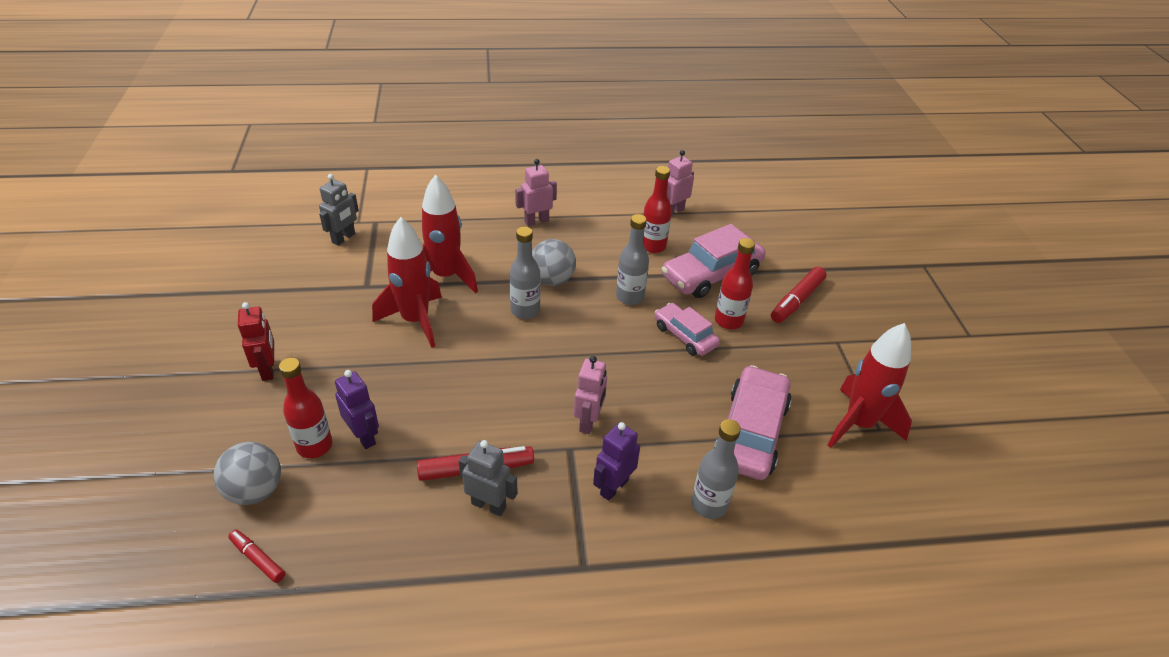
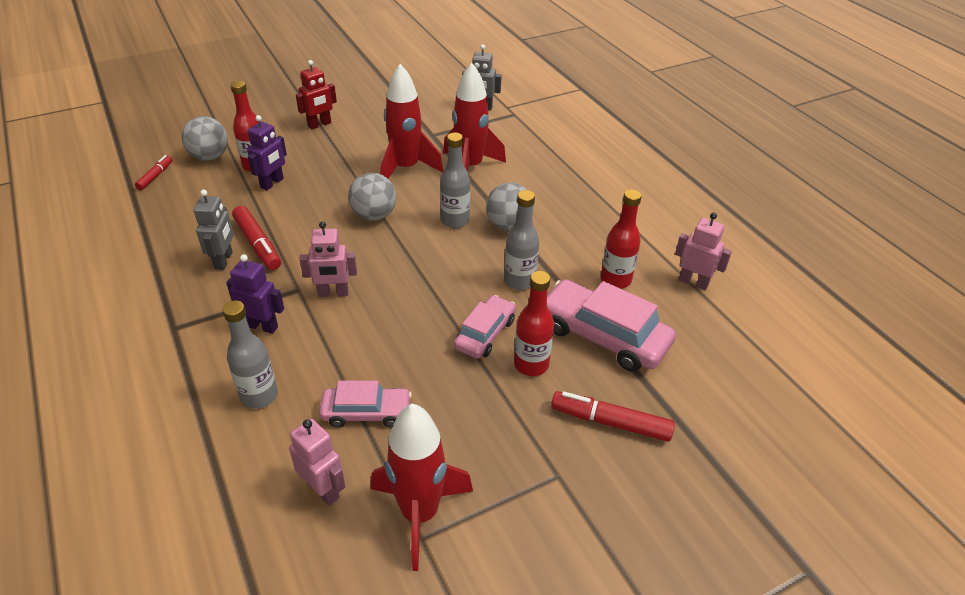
camera: 70 degrees right, 0 degrees up
(481, 364) = (374, 215): none -> grey ball
(536, 221) = (589, 194): pink robot -> pink robot (323, 490)
(751, 432) = (366, 412): pink car -> pink car, size x0.60

